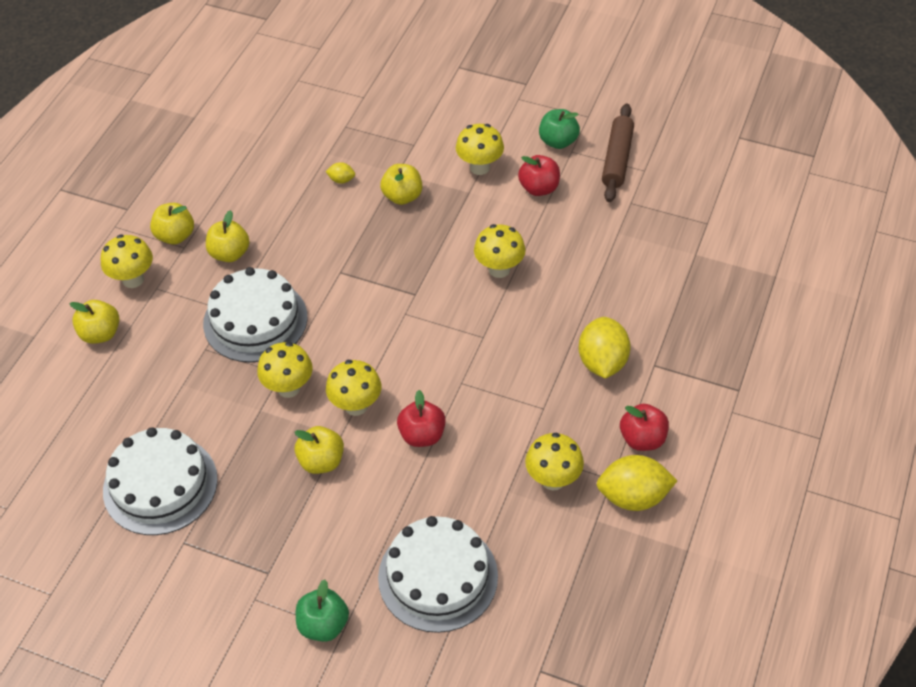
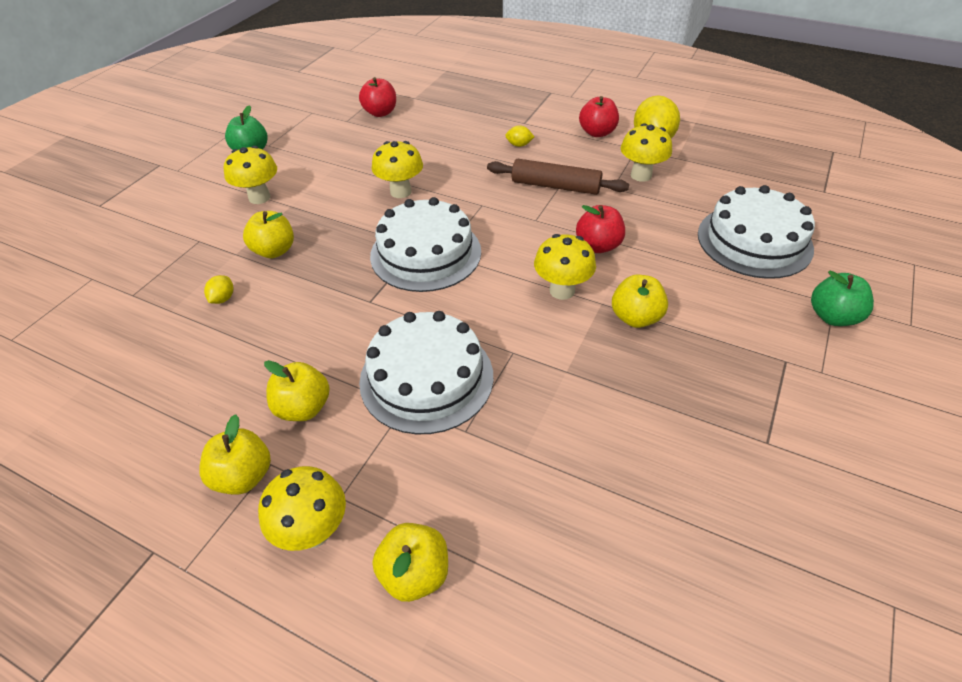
camera: 85 degrees left, 5 degrees down
(160, 485) = (687, 472): white cake -> white cake (425, 253)
(288, 388) = (535, 345): yellow mushroom -> none
(539, 188) = (306, 165): red apple -> red apple (380, 113)
(602, 362) = (519, 145): yellow lemon -> yellow lemon, size x0.46
(617, 159) = (292, 123): brown rolling pin -> brown rolling pin (555, 186)

